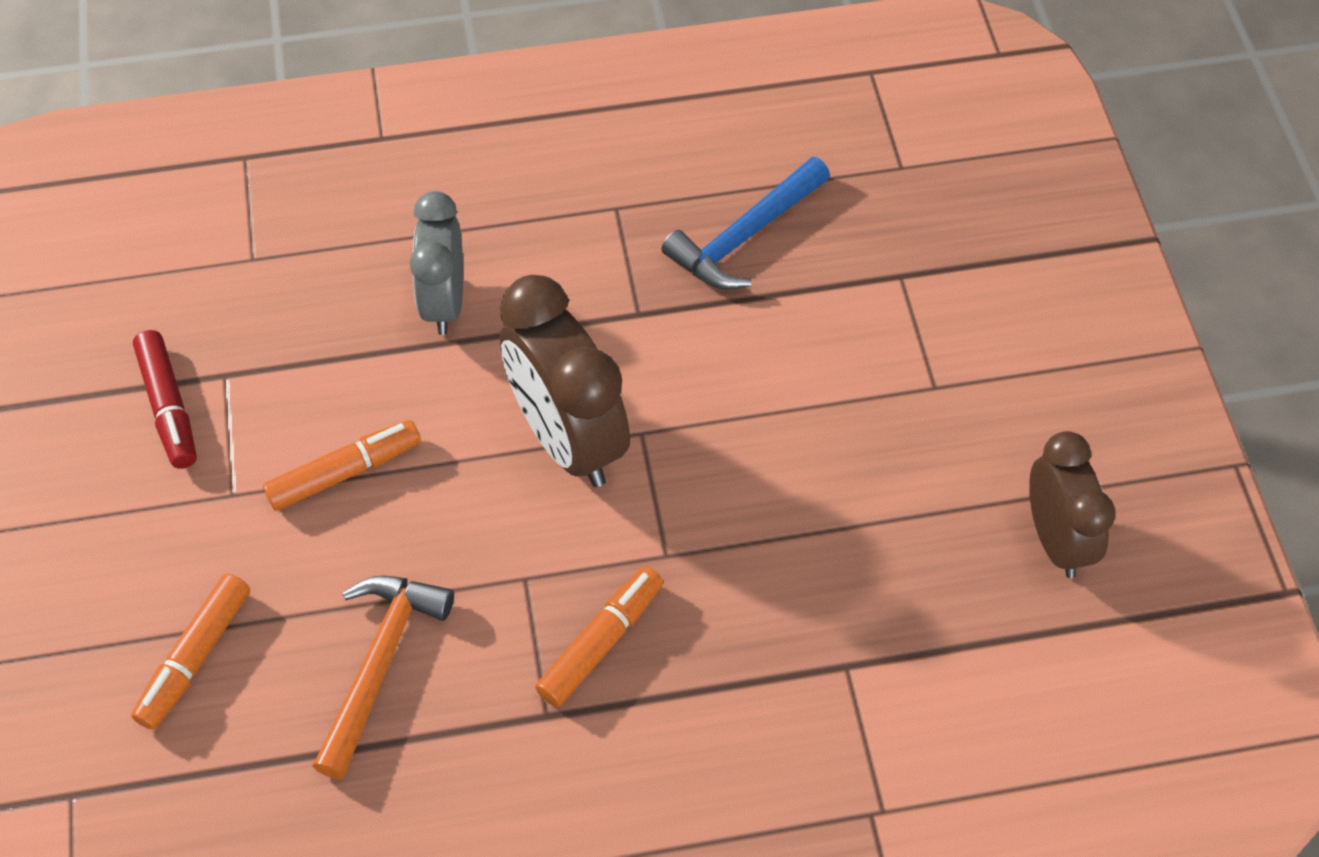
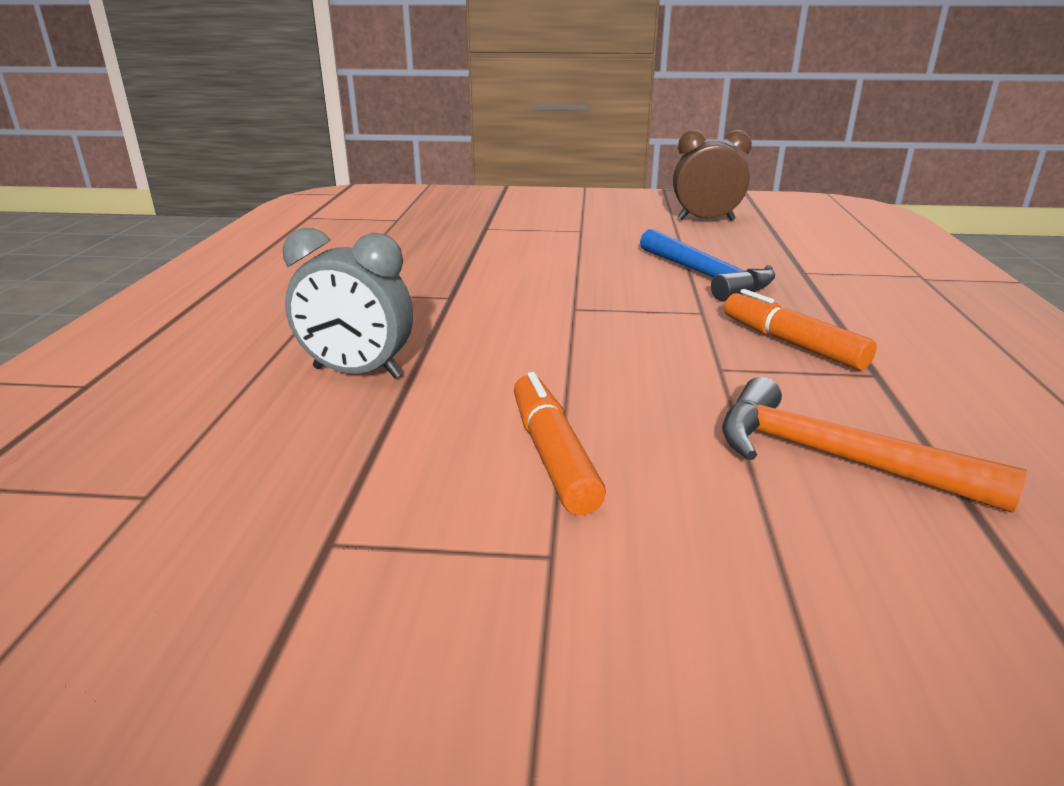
camera: 75 degrees left, 30 degrees down
(168, 407) = (345, 611): red marker -> none
(195, 657) = (850, 624): orange marker -> none
(568, 439) = (567, 334): brown clock -> none
(744, 236) = (409, 259): blue hammer -> blue hammer (706, 276)

